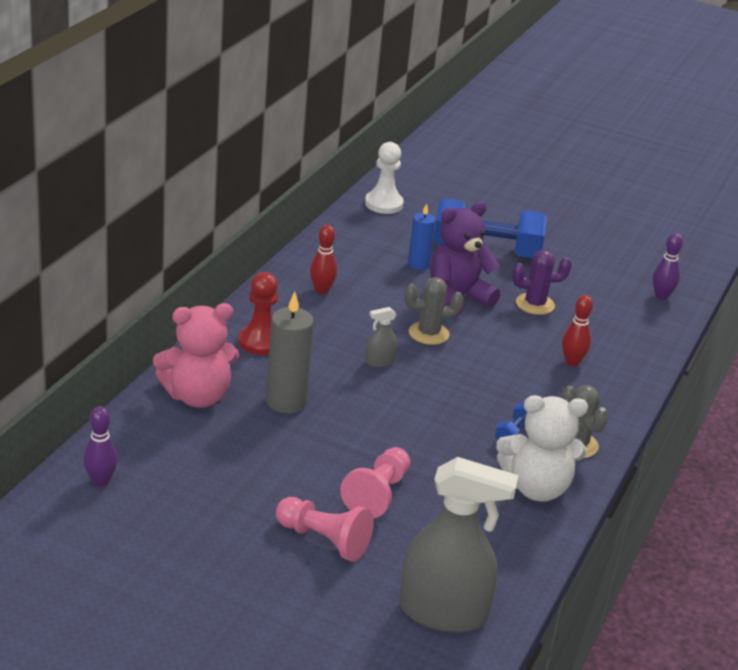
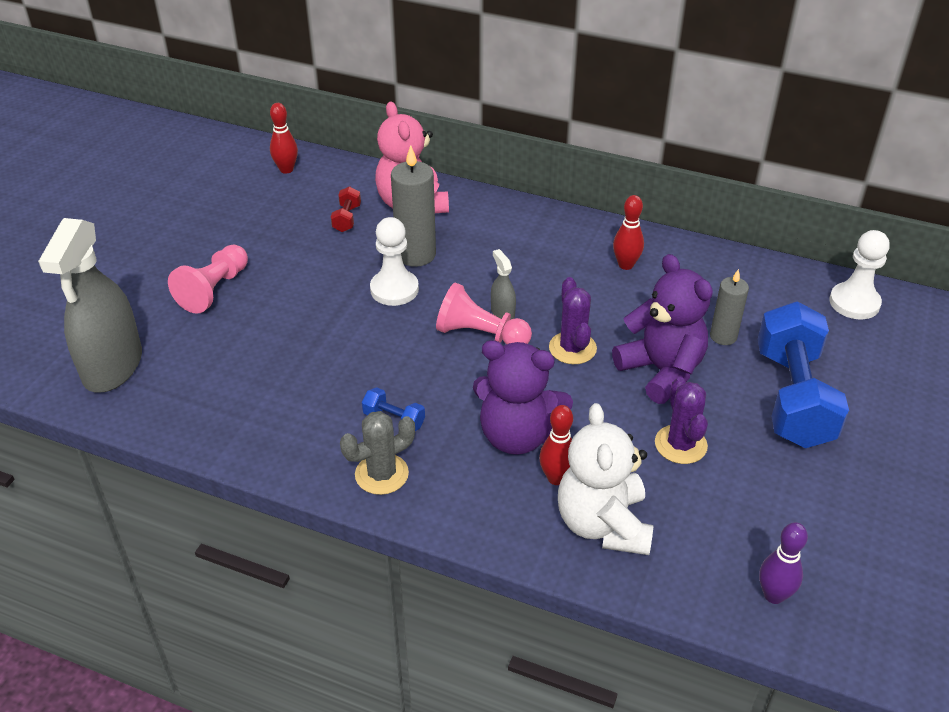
camera: 90 degrees right, 10 degrees up
(100, 481) = (286, 169): purple bowling pin -> red bowling pin
(213, 441) = (346, 218): none -> red dumbbell
(260, 342) = (512, 232): red pawn -> none
(339, 419) = (394, 289): none -> white pawn
(377, 494) = (279, 319): pink pawn -> pink pawn (480, 334)
(418, 264) = (723, 336): blue candle -> grey candle
(428, 333) = (572, 348): grey cactus -> purple cactus
(529, 373) = (517, 435): none -> purple teddy bear
(536, 488) = (298, 436): white teddy bear -> white teddy bear (603, 524)

